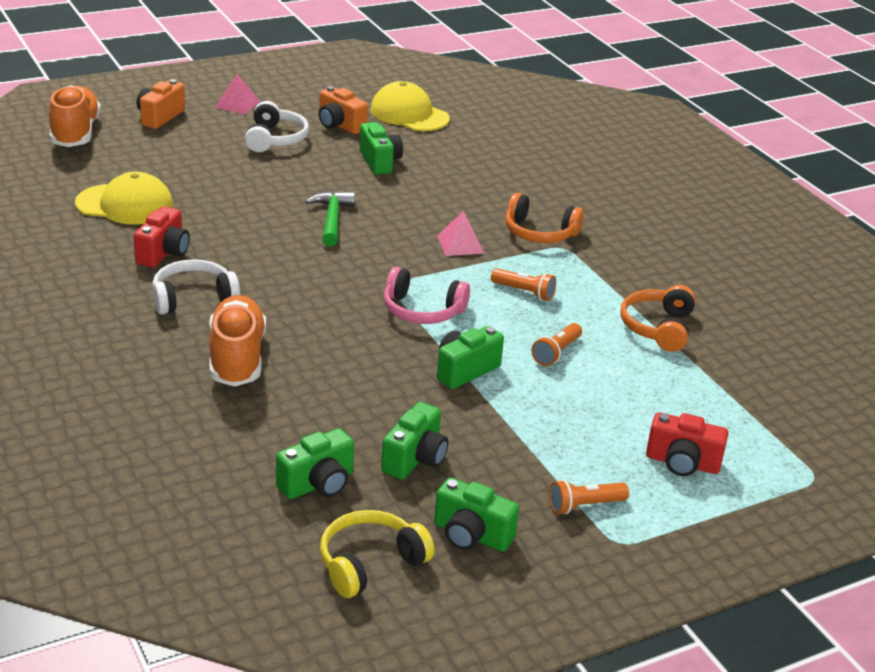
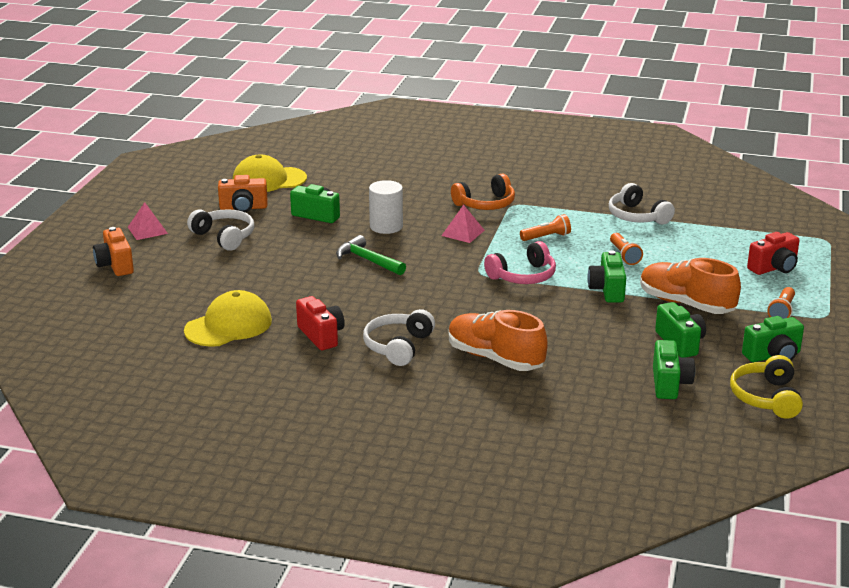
camera: 45 degrees left, 5 degrees down
(75, 133) = (82, 306): orange shoe -> orange shoe (686, 304)
(410, 202) = (386, 226): none -> white cylinder
(657, 328) = (637, 216): orange headphones -> white headphones

